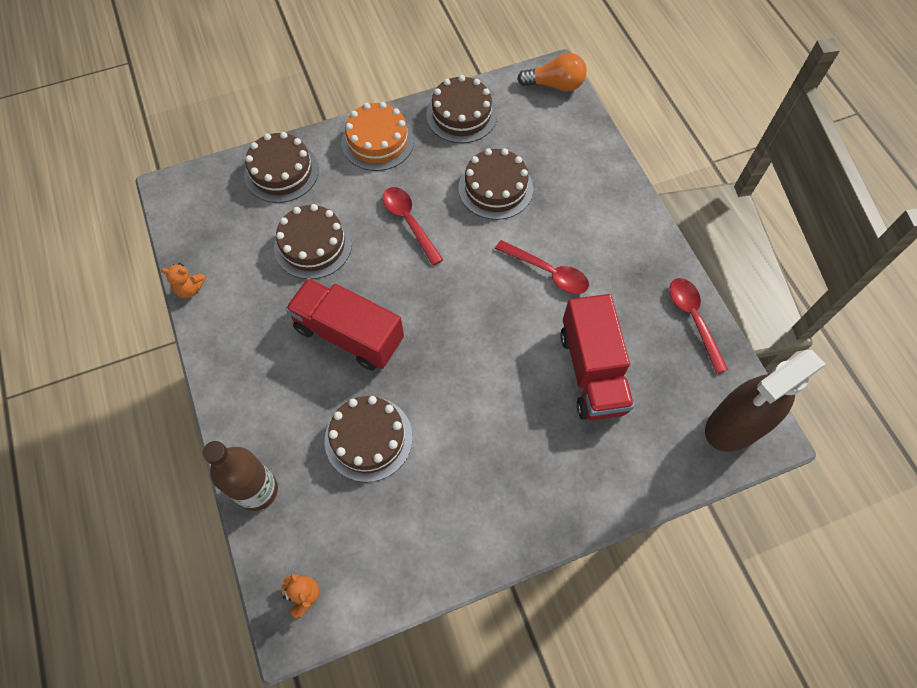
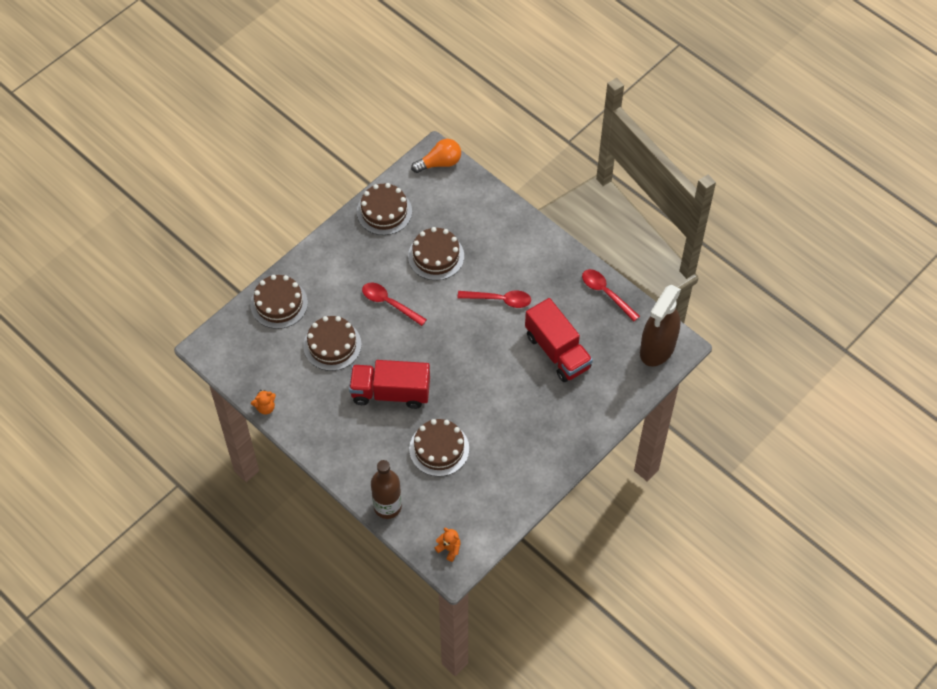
camera: 25 degrees left, 5 degrees down
(377, 141) = (335, 254): orange cake -> none

